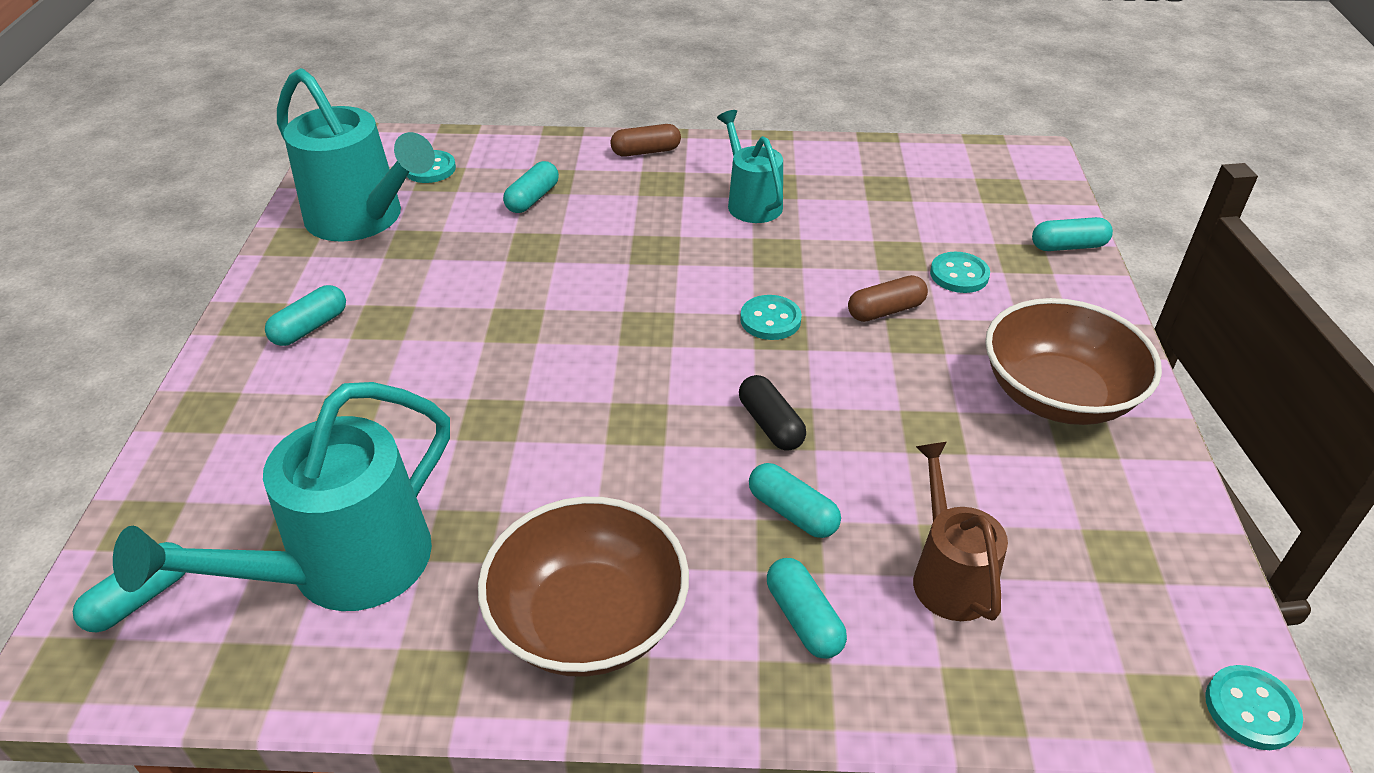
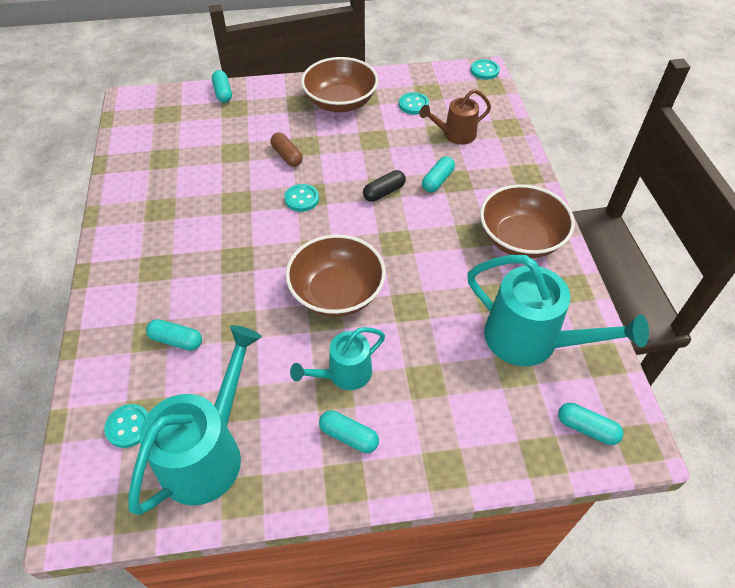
camera: 100 degrees left, 10 degrees up
(552, 340) = (337, 293): none -> brown bowl
(646, 151) = (110, 283): brown capsule -> none
(750, 202) = (180, 218): turquoise watering can -> turquoise watering can (343, 374)
(803, 619) = (492, 173): turquoise capsule -> none
(959, 275) = (252, 130): turquoise button -> turquoise button (413, 104)

